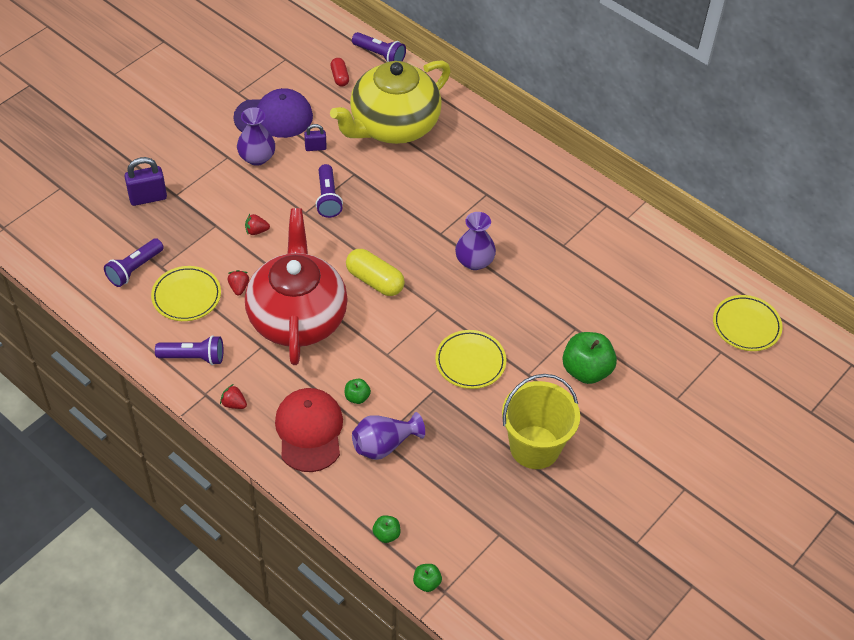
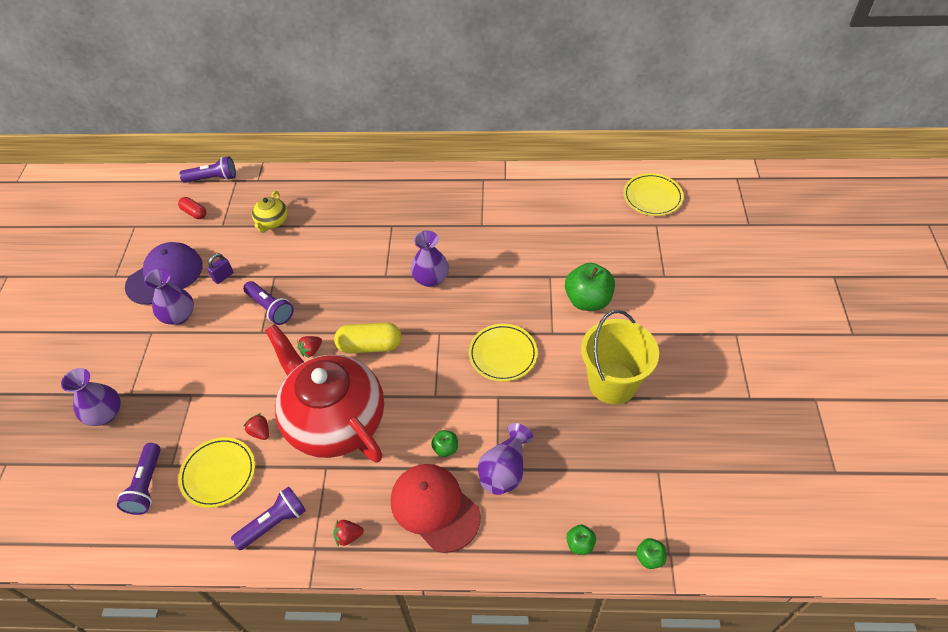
camera: 35 degrees left, 0 degrees up
(148, 198) = (105, 414): purple padlock -> purple vase
(256, 231) = (232, 374): red strawberry -> red strawberry (311, 350)
(393, 126) = (272, 222): yellow teapot -> yellow teapot, size x0.41

